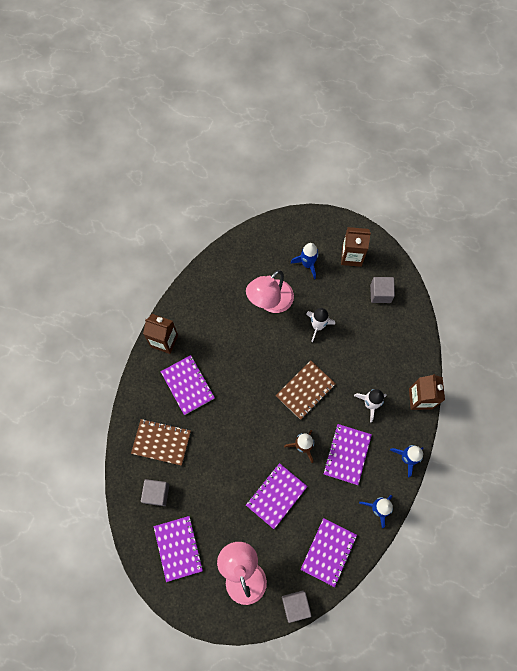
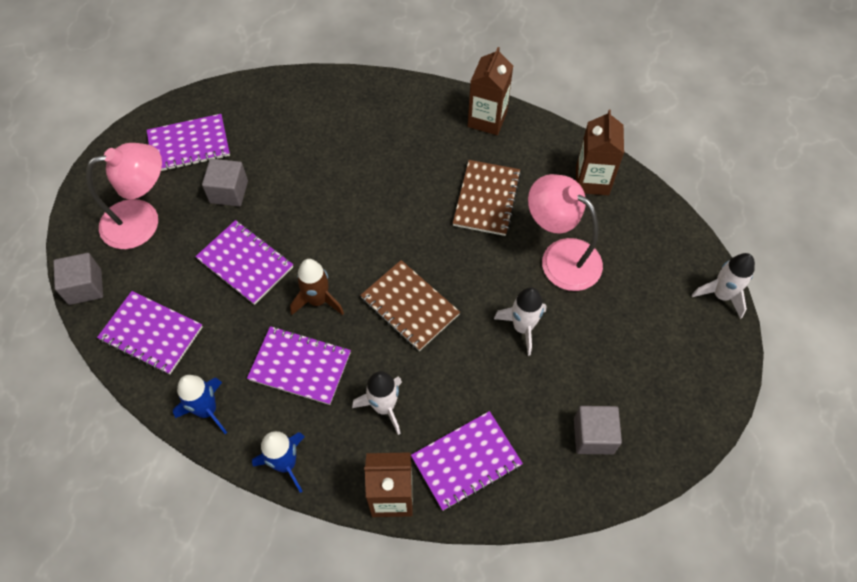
camera: 90 degrees right, 10 degrees down
(156, 493) = (266, 119): grey cube -> grey cube (229, 192)
(161, 442) = (336, 121): brown notebook -> brown notebook (487, 199)
(188, 385) = (419, 149): purple notebook -> purple notebook (466, 461)
(294, 219) = (721, 295): none -> white rocket
(307, 264) = (637, 314): blue rocket -> none
(351, 256) = (662, 388): brown carton -> brown carton (592, 180)

